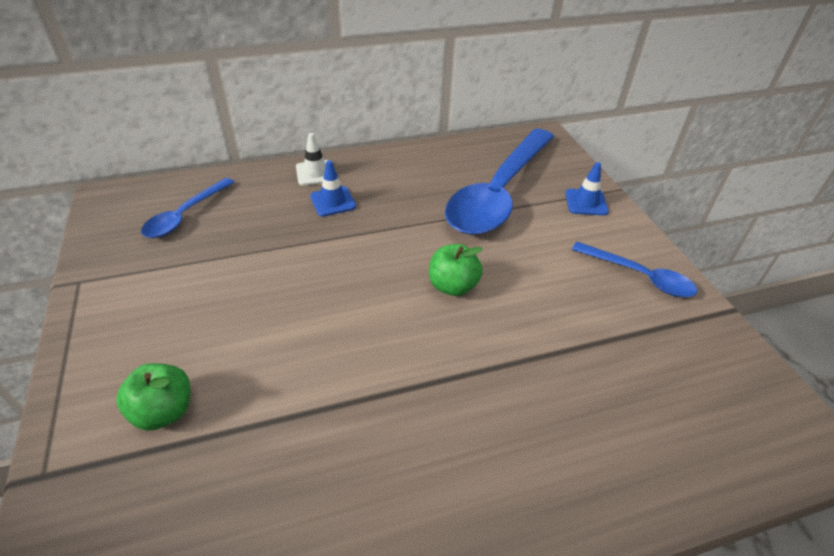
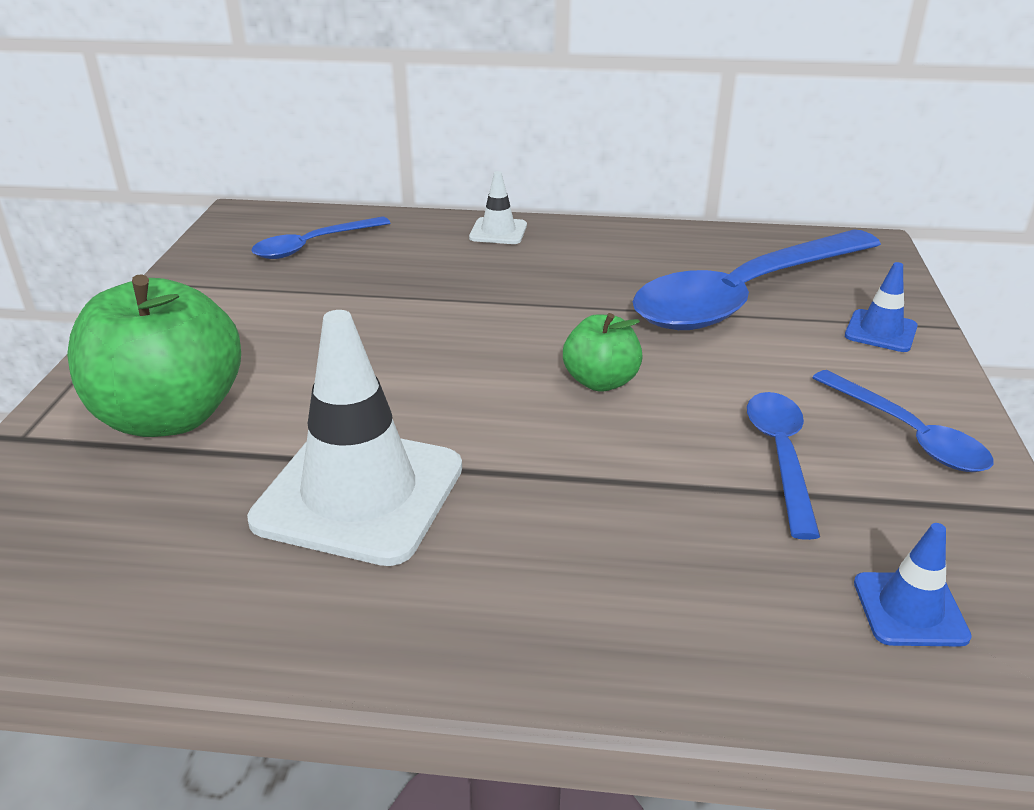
camera: 25 degrees right, 10 degrees down
(164, 411) = (170, 416): green apple -> green apple, size x1.92
(333, 201) = (500, 264): blue traffic cone -> blue traffic cone (910, 609)
(350, 434) = (359, 494): none -> white traffic cone
(585, 314) = (781, 456): none -> blue spoon

